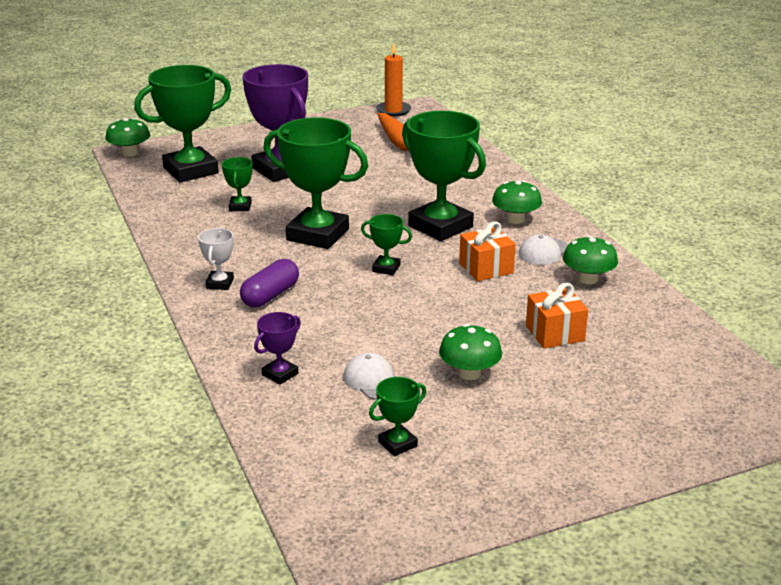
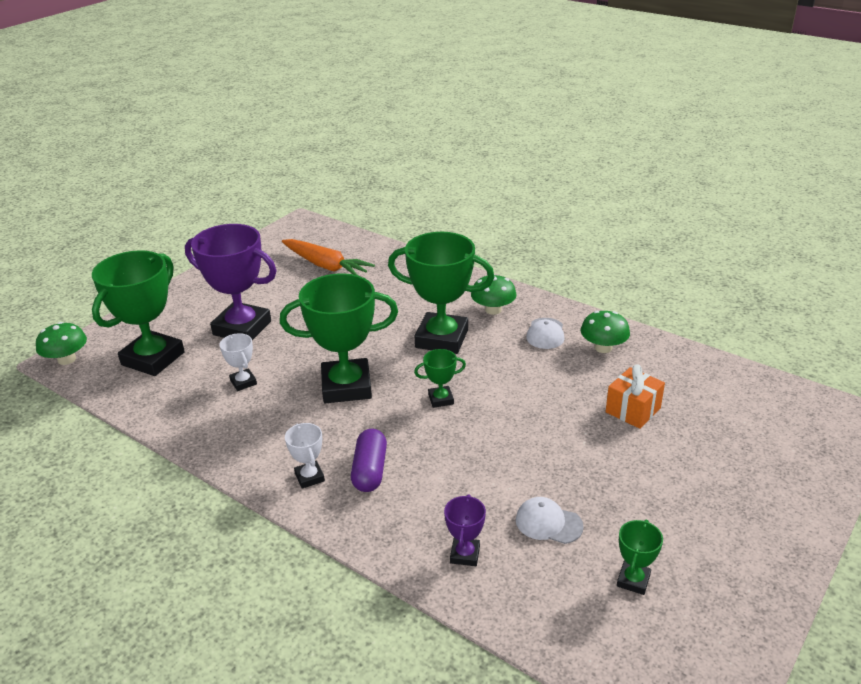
camera: 30 degrees left, 5 degrees up
(240, 206) = (243, 382): green trophy -> white trophy
(393, 111) = (283, 232): orange candle -> none
(469, 373) = (613, 479): green mushroom -> none
(486, 268) = (519, 367): orange gift -> none

